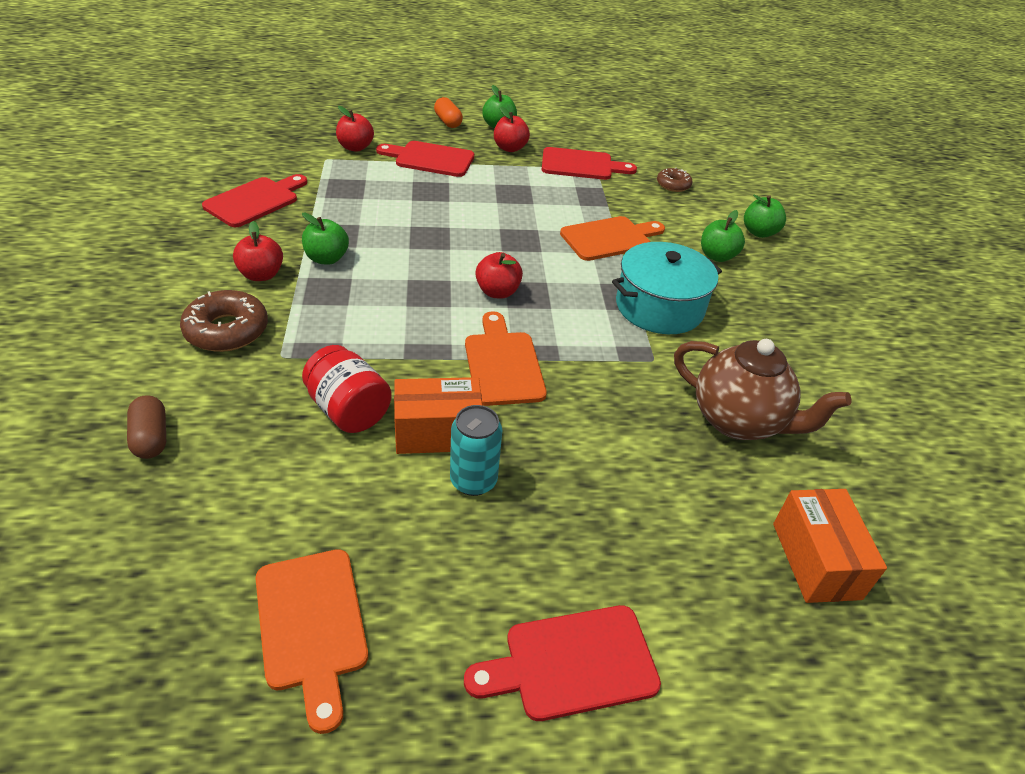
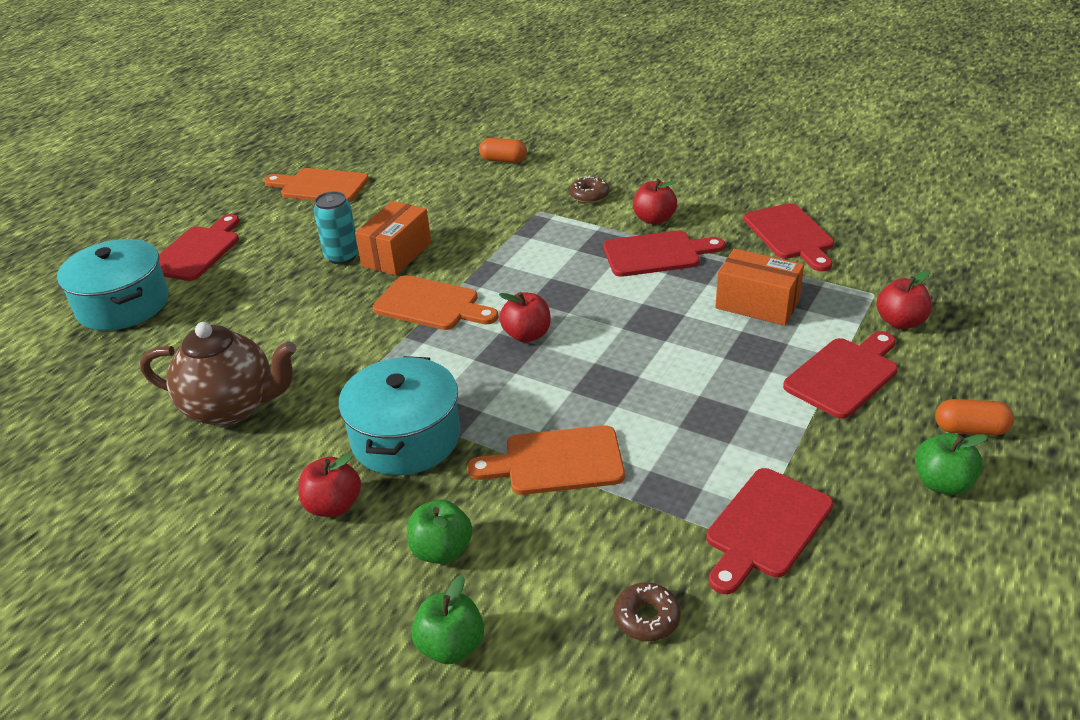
camera: 130 degrees right, 5 degrees down
(151, 438) = (503, 160): brown capsule -> orange capsule
(227, 330) = (589, 195): brown donut -> brown donut, size x0.59
(326, 258) = (657, 254): green apple -> red cutting board
(348, 410) = (456, 226): red jar -> none
(510, 148) = (853, 466): red apple -> red apple (333, 505)
(609, 238) = (556, 462): orange cutting board -> orange cutting board turned 75 degrees clockwise
(730, 653) = (123, 304): none -> turquoise pot
(738, 421) = (232, 407): brown teapot -> brown teapot turned 150 degrees counterclockwise
(815, 560) = (104, 373): orange box -> orange box (757, 304)

